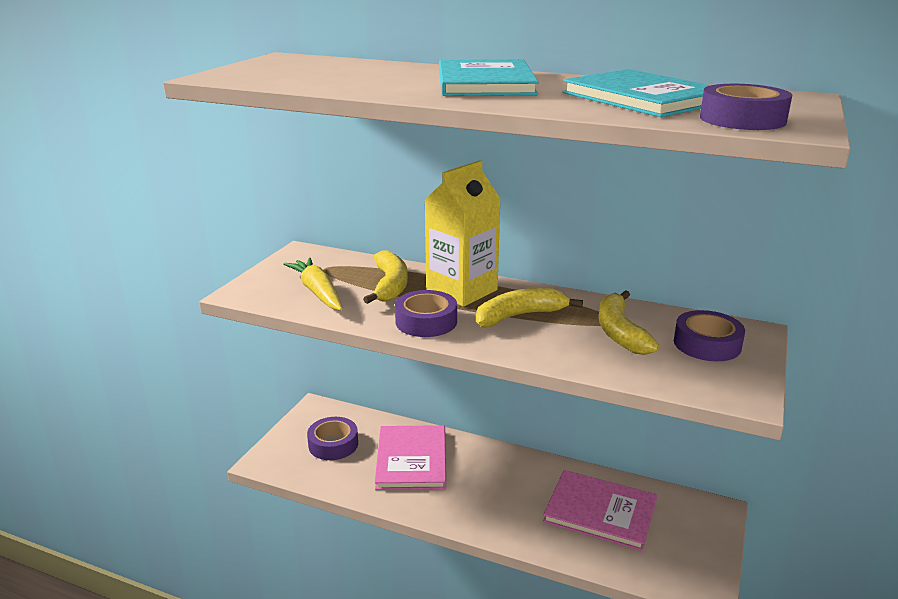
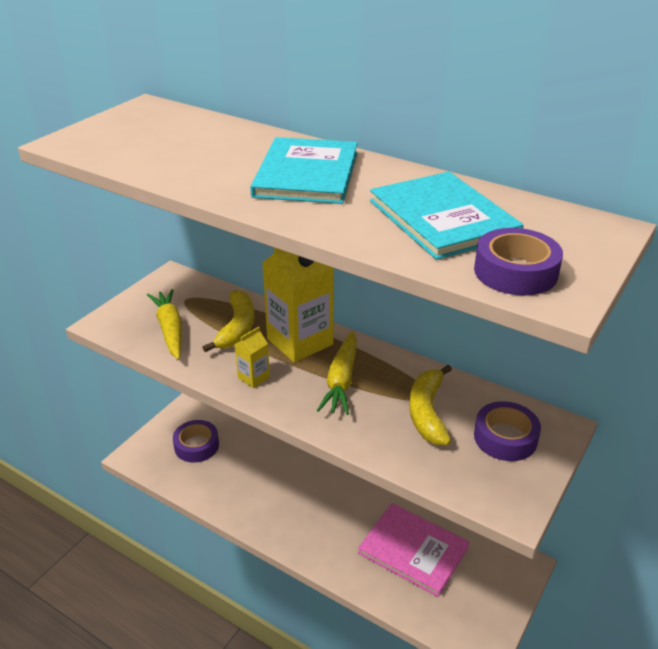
camera: 10 degrees right, 10 degrees up
(412, 460) = (260, 471): pink book -> none
(426, 321) = (253, 377): purple tape -> yellow carton
(519, 316) = (341, 380): yellow banana -> yellow carrot

